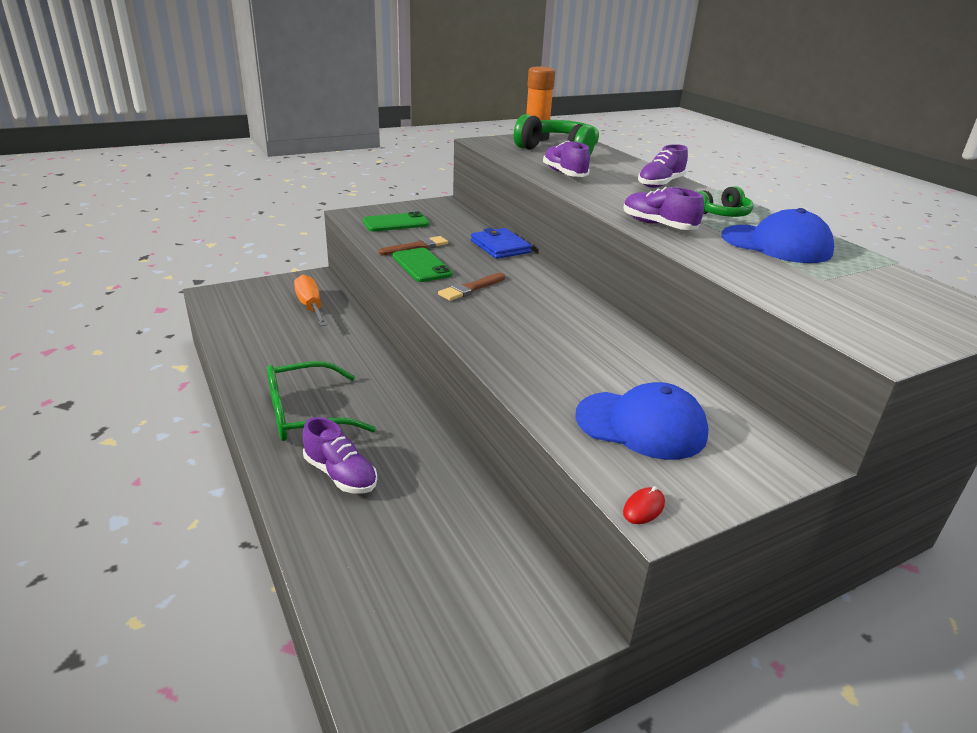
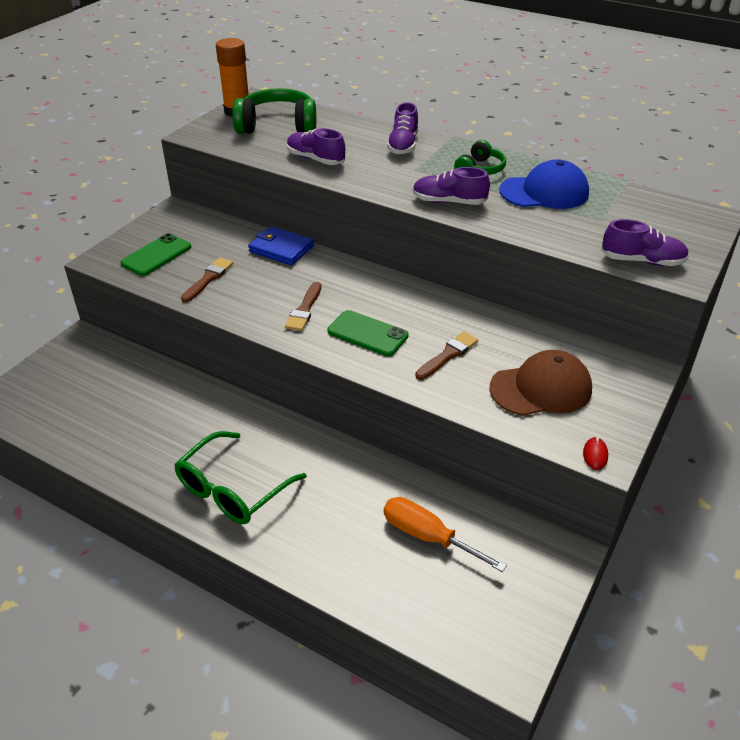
camera: 30 degrees left, 10 degrees up
(310, 306) = (115, 375): orange screwdriver -> orange screwdriver (427, 536)
(340, 475) = (317, 528): purple shoe -> purple shoe (642, 261)
(421, 265) = (236, 300): green phone -> green phone (367, 334)
(568, 363) = (448, 355): none -> brown brush
(641, 425) = (541, 388): blue cap -> brown cap

